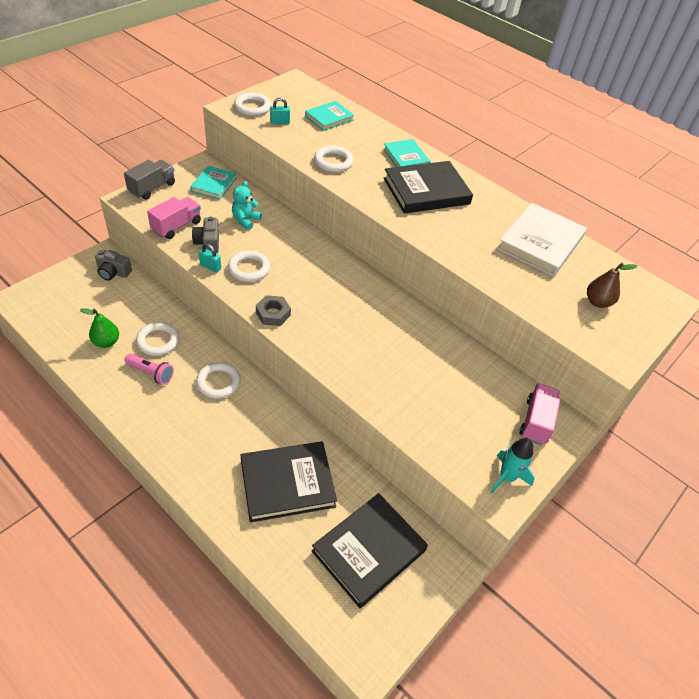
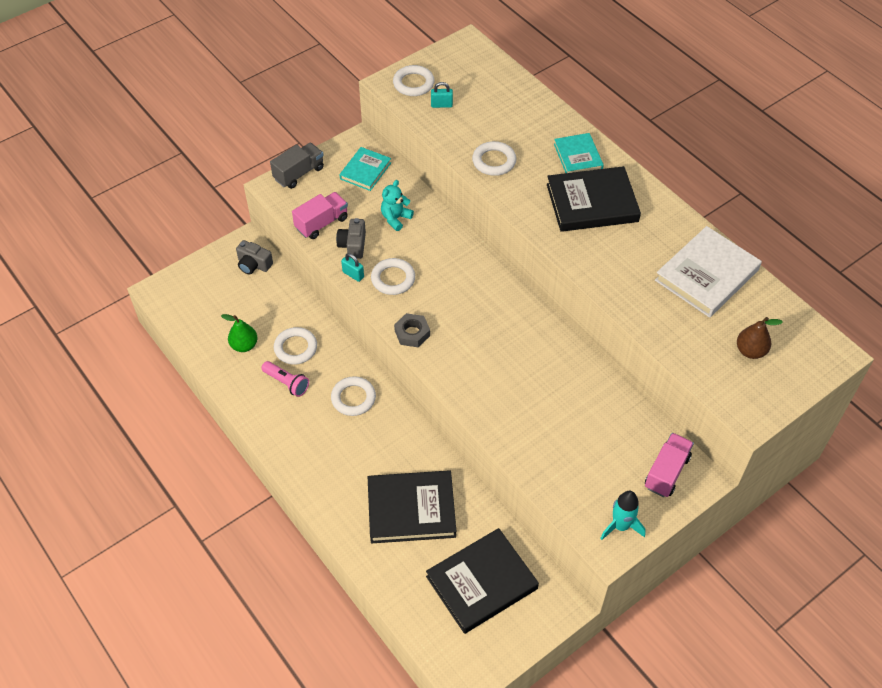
camera: 15 degrees right, 5 degrees up
(329, 118) = (499, 99): turquoise book -> none

